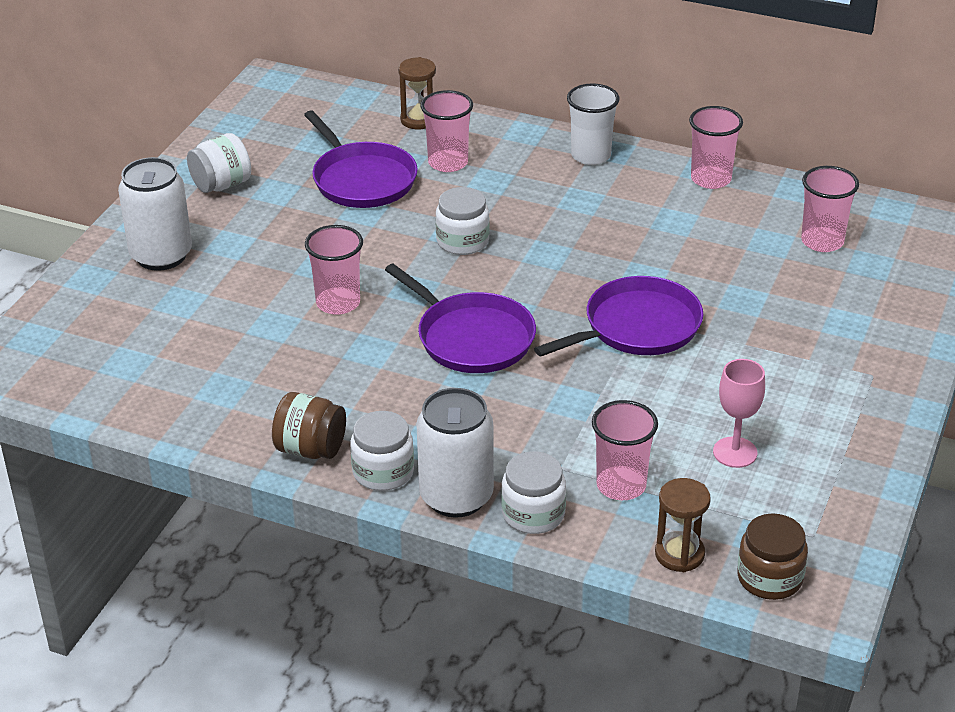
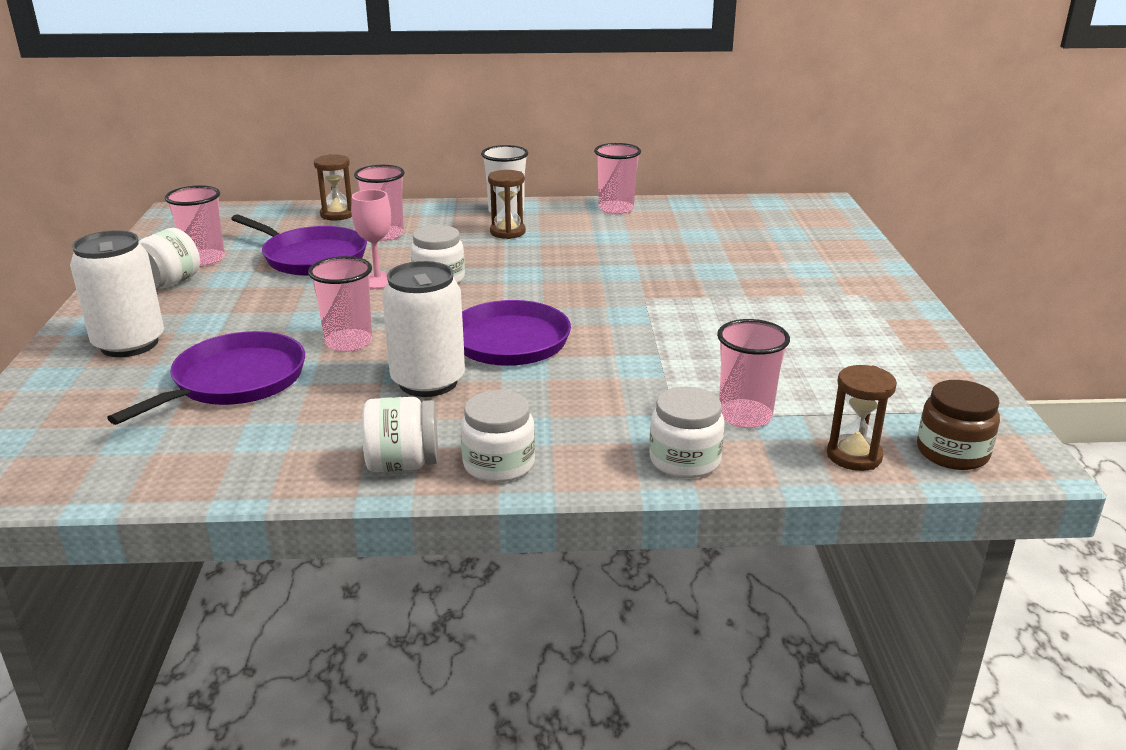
camera: 25 degrees left, 10 degrees down
(310, 449) = (403, 464): brown jar -> white jar
(456, 497) = (594, 466): white can -> white can (428, 382)
(571, 189) = (507, 232): none -> brown hourglass
(637, 327) = (646, 303): purple pan -> purple pan (234, 381)
(735, 452) = (817, 368): pink goblet -> pink goblet (377, 281)
(822, 241) = (738, 227): pink cup -> pink cup (204, 259)

